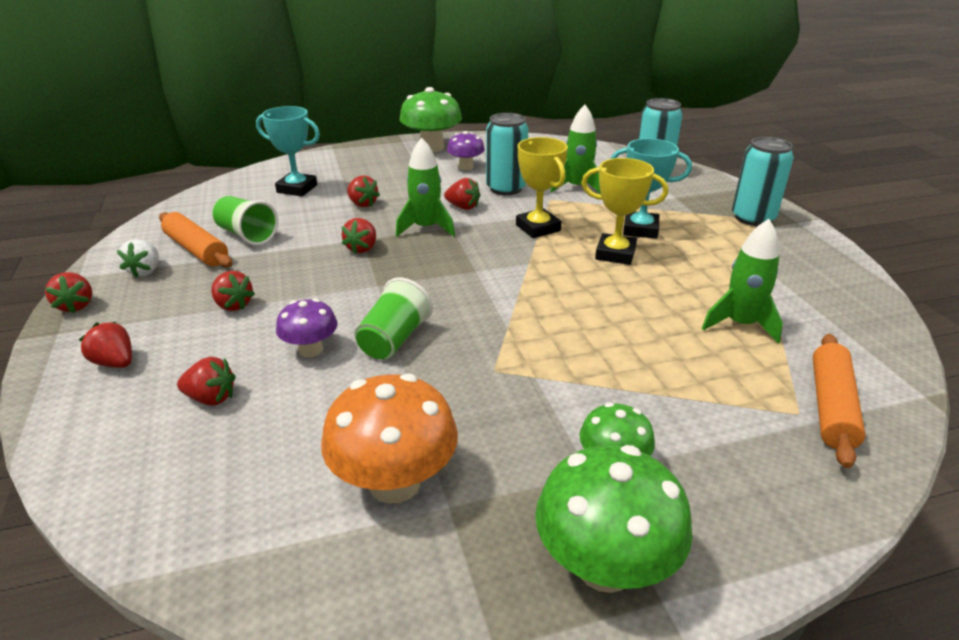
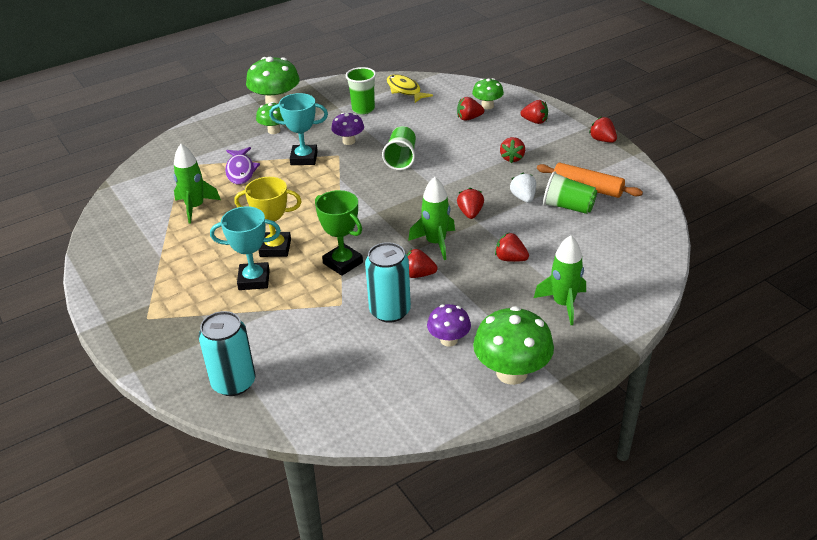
camera: 165 degrees right, 5 degrees up
(145, 271) = (597, 166): white strawberry -> white strawberry (523, 198)
(145, 422) = (487, 106): none -> green mushroom
(233, 305) = (512, 158): red strawberry -> red strawberry turned 105 degrees counterclockwise
(258, 528) = (405, 90): none -> yellow fish
(297, 189) = (589, 265): turquoise trophy -> turquoise trophy (304, 158)
(311, 350) = (442, 145): purple mushroom -> purple mushroom (349, 141)
(394, 483) = (363, 109): orange mushroom -> green cup
(538, 228) = (343, 263): yellow trophy -> green trophy
(577, 187) = (317, 329): green rocket -> green rocket (563, 304)
(676, 374) = (240, 171): none -> purple fish
(753, 218) = (147, 318): turquoise can -> none
(831, 407) = (163, 171): orange rolling pin -> none

